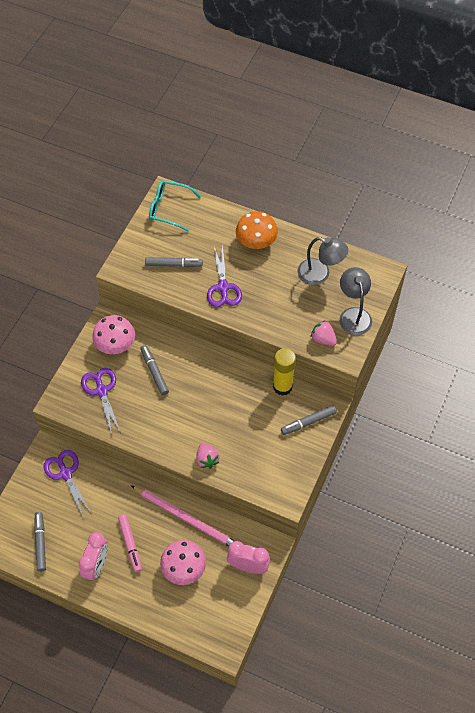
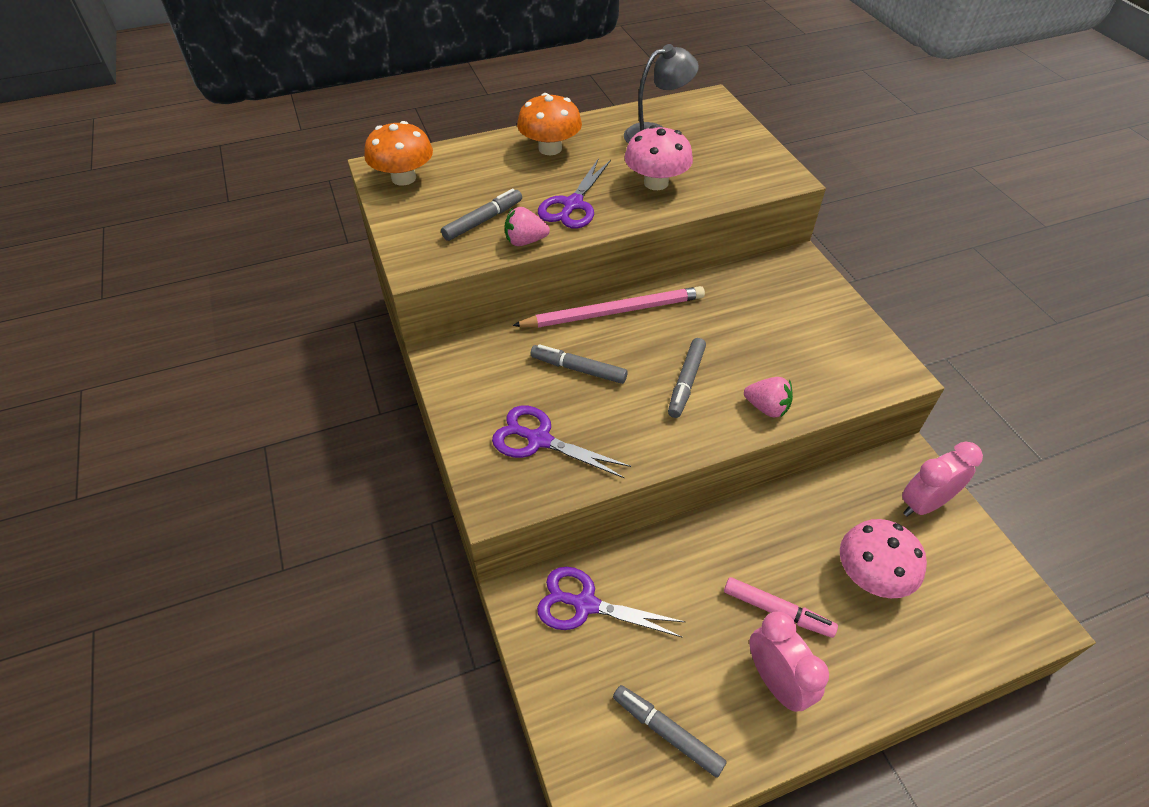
camera: 45 degrees left, 10 degrees down
(115, 344) = (490, 377): pink mushroom -> pink mushroom (656, 183)
(169, 209) = (403, 178): turquoise glasses -> orange mushroom
(186, 518) = (794, 517): pink pencil -> pink pencil (614, 311)
(223, 287) = (572, 205): purple scissors -> purple scissors turned 75 degrees clockwise
(282, 387) = (735, 279): yellow glue stick -> none
(308, 422) = (806, 290): grey marker -> grey marker (686, 382)
(323, 339) = (745, 180): pink strawberry -> pink strawberry (525, 241)
(353, 315) = (739, 144): grey lamp -> none

